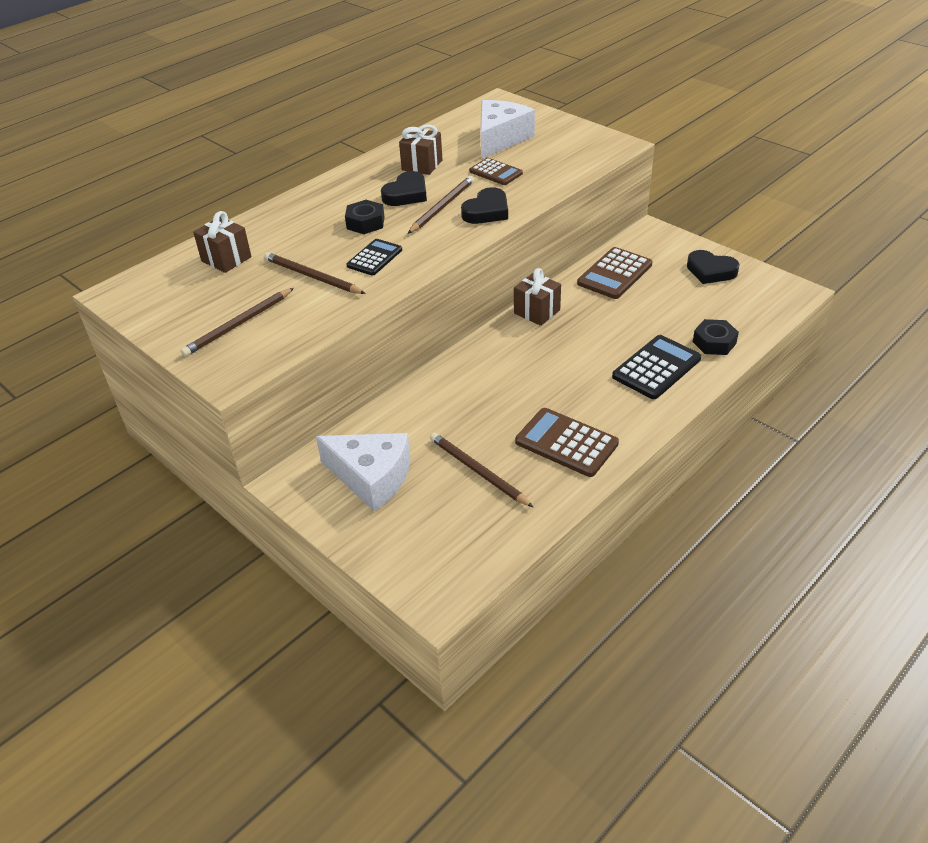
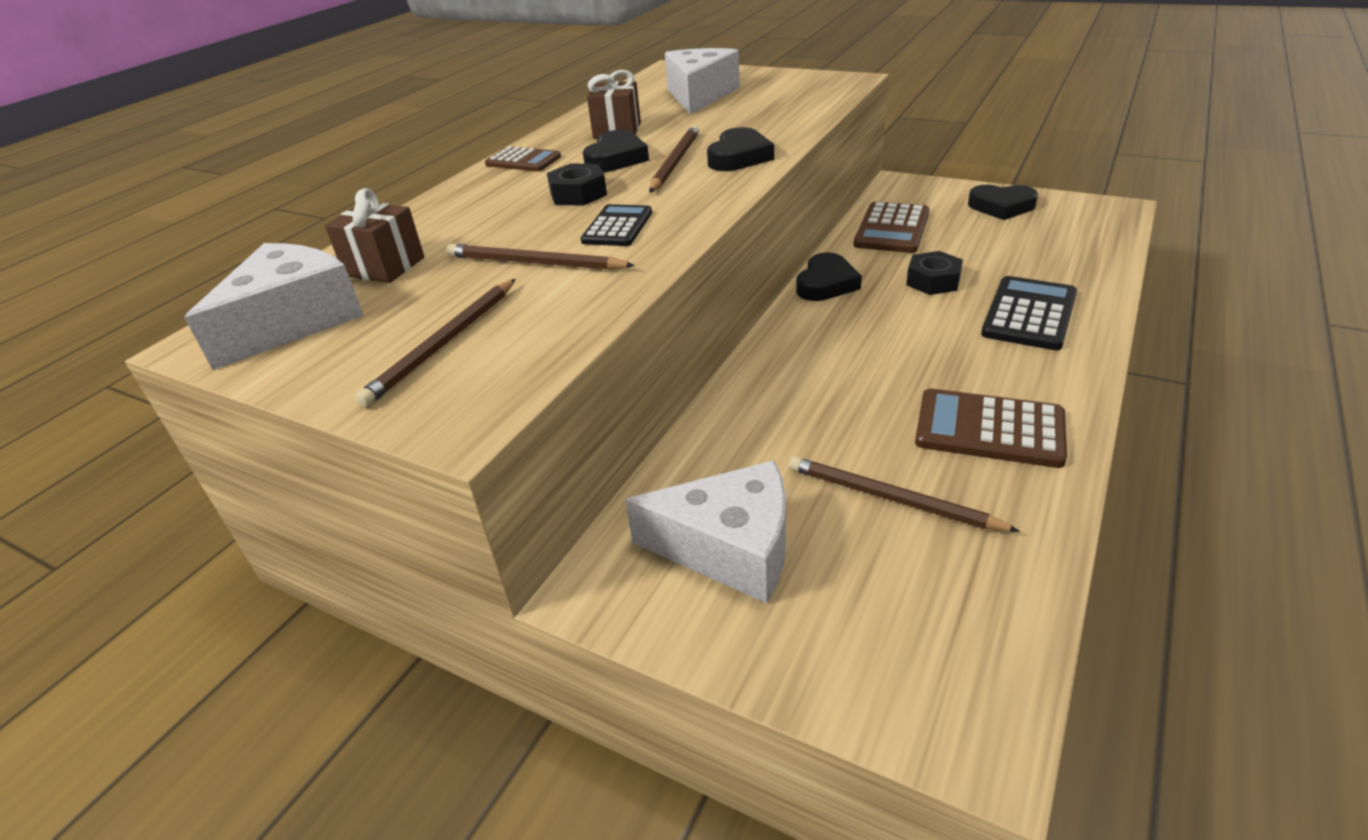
camera: 15 degrees left, 5 degrees down
(164, 289) = (293, 322): none -> white cheese
(495, 172) = (719, 122): brown calculator -> brown calculator (523, 161)
(537, 312) = (826, 283): brown gift -> black heart
(714, 342) = (1074, 274): black nut -> black nut (933, 281)

